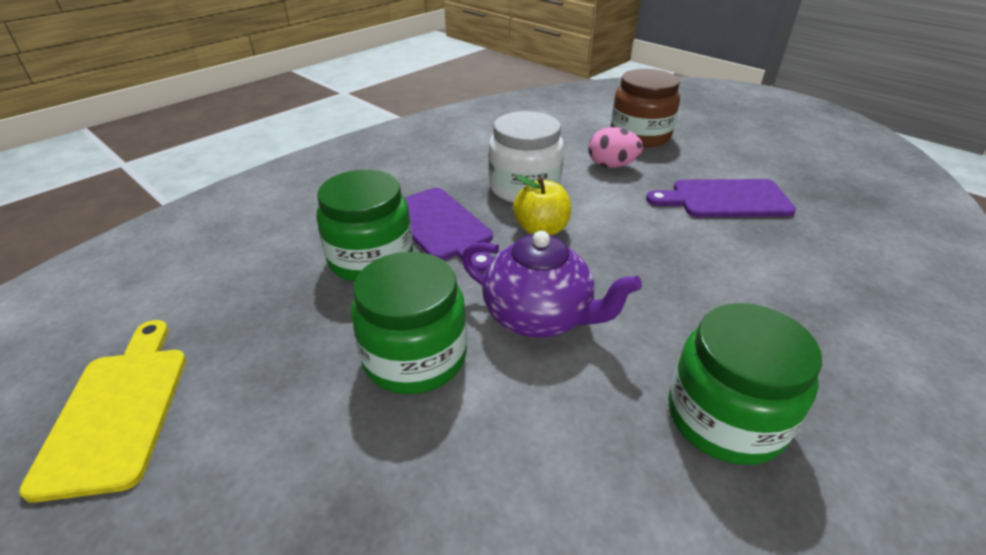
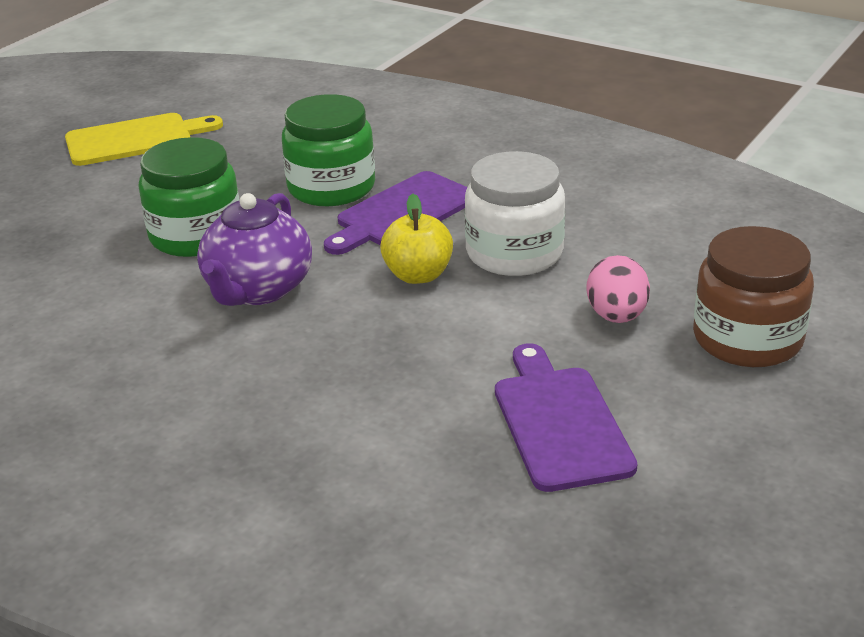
camera: 80 degrees right, 5 degrees down
(725, 417) = (130, 401): green jar -> none

